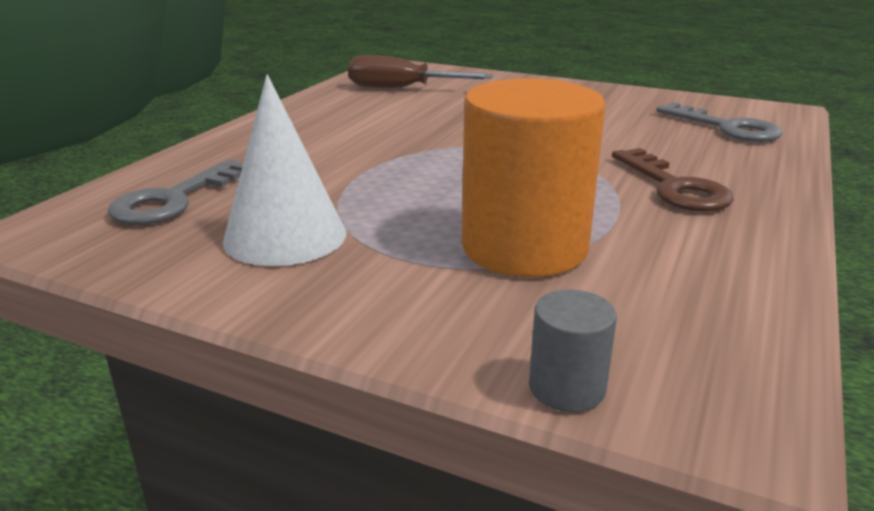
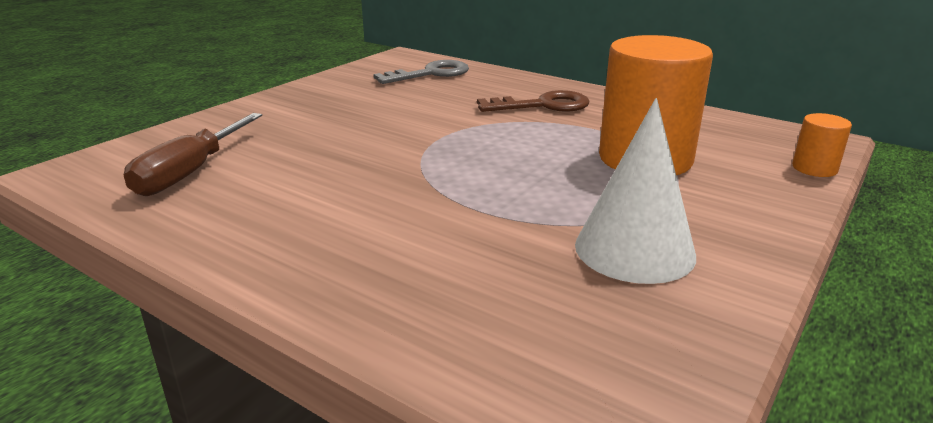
camera: 80 degrees left, 0 degrees up
(174, 199) = (534, 324): grey key -> none
(567, 388) = (814, 168): grey cylinder -> orange cylinder

